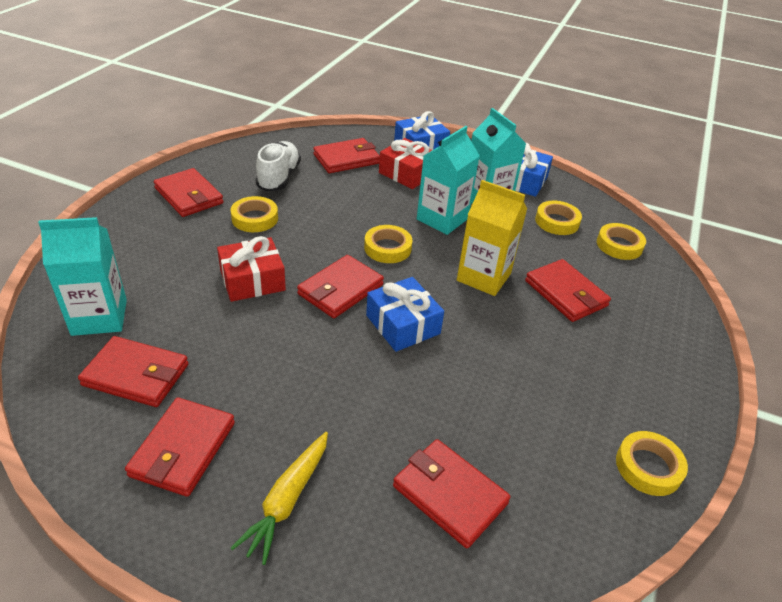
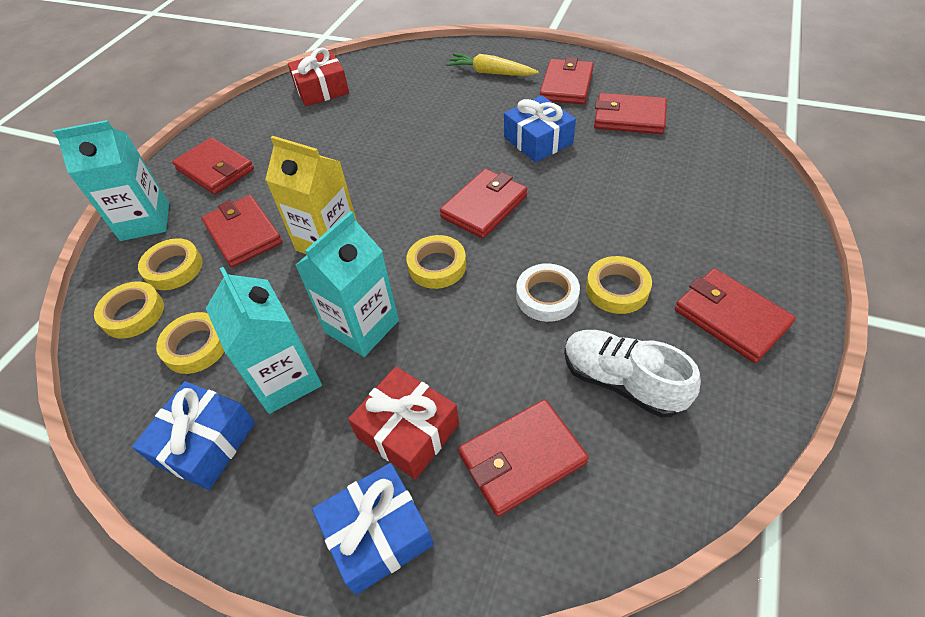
camera: 175 degrees left, 10 degrees up
(99, 317) = (696, 152): turquoise carton -> turquoise carton (145, 221)
(252, 280) = (578, 204): red gift -> red gift (321, 90)
(279, 178) = (621, 381): white shoe -> white shoe turned 120 degrees clockwise
(287, 500) = (491, 73): yellow carrot -> yellow carrot turned 90 degrees counterclockwise
(307, 220) = (547, 296): none -> white tape
(403, 324) = (419, 180): blue gift -> blue gift (538, 140)
(449, 494) = (392, 85): red wallet -> red wallet (215, 169)
(648, 467) = (254, 111): yellow tape -> yellow tape (174, 268)

